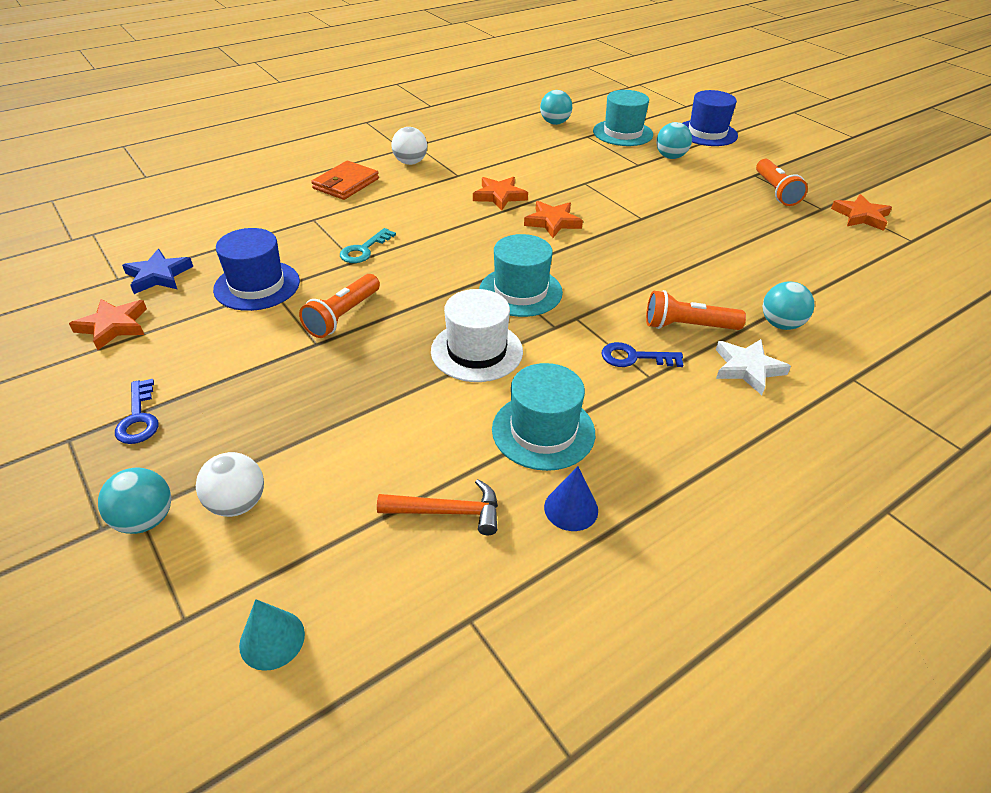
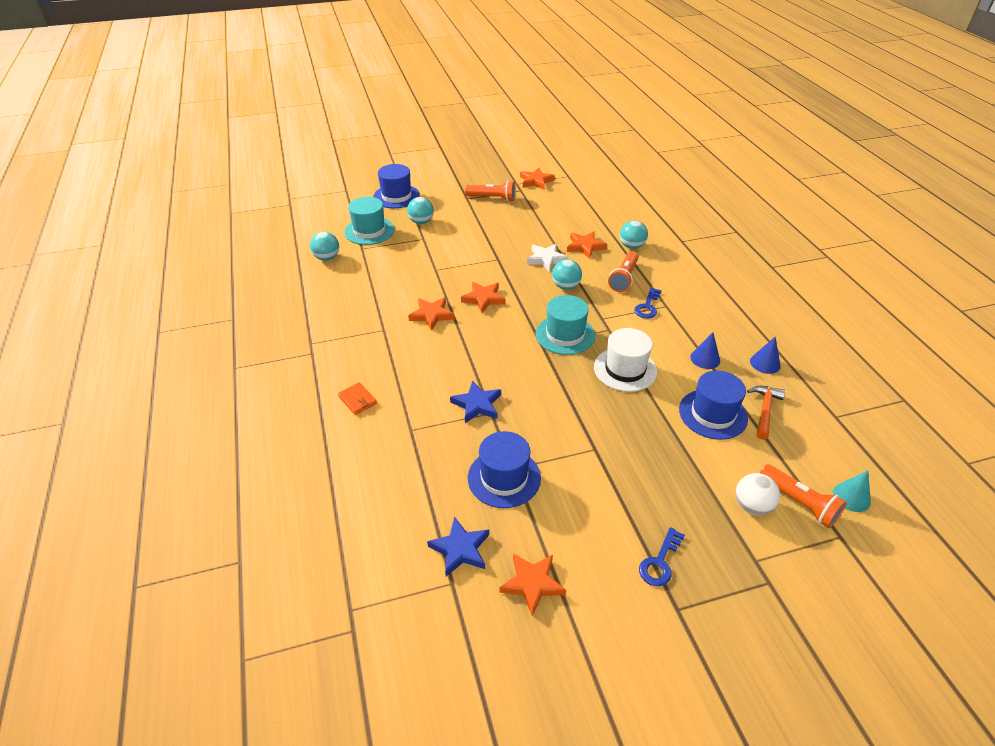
camera: 70 degrees left, 0 degrees up
(139, 418) = (660, 562): blue key -> blue key turned 120 degrees clockwise
(145, 520) = (763, 556): turquoise ball -> turquoise ball (565, 286)
(343, 316) = (565, 429): orange flashlight -> orange flashlight (799, 502)
(346, 184) = (357, 400): orange wallet -> orange wallet, size x0.64
(364, 250) = (477, 404): turquoise key -> blue star
(410, 162) = (343, 353): white ball -> none
(417, 448) = (713, 414): none -> blue hat
(543, 431) = (705, 358): turquoise hat -> blue cone
(736, 281) = (585, 246): none -> orange star
(747, 368) = (667, 270): white star -> white star (546, 259)

